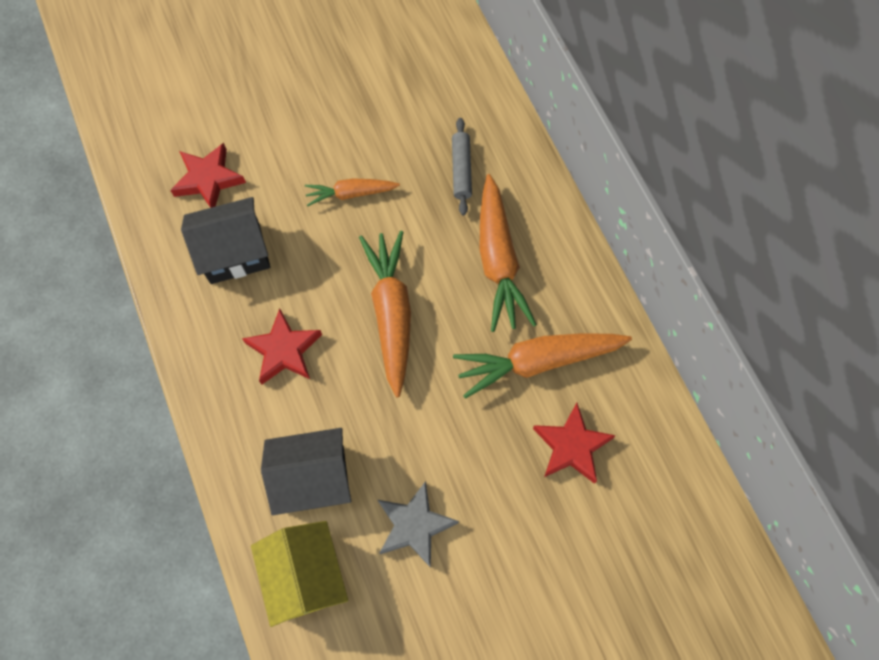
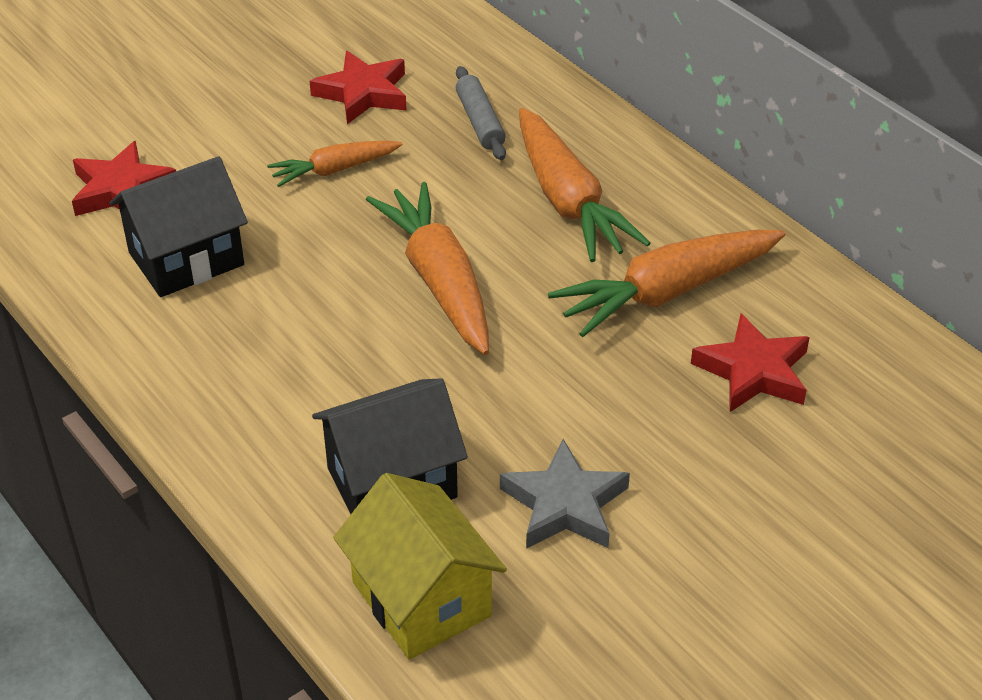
camera: 15 degrees left, 25 degrees down
(284, 350) = (295, 348): red star -> red star (363, 93)

